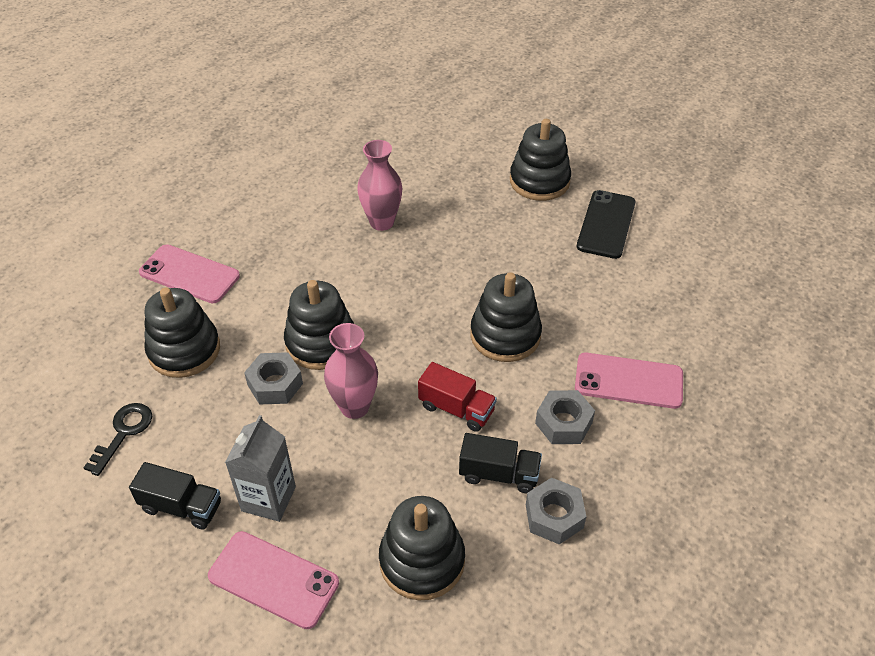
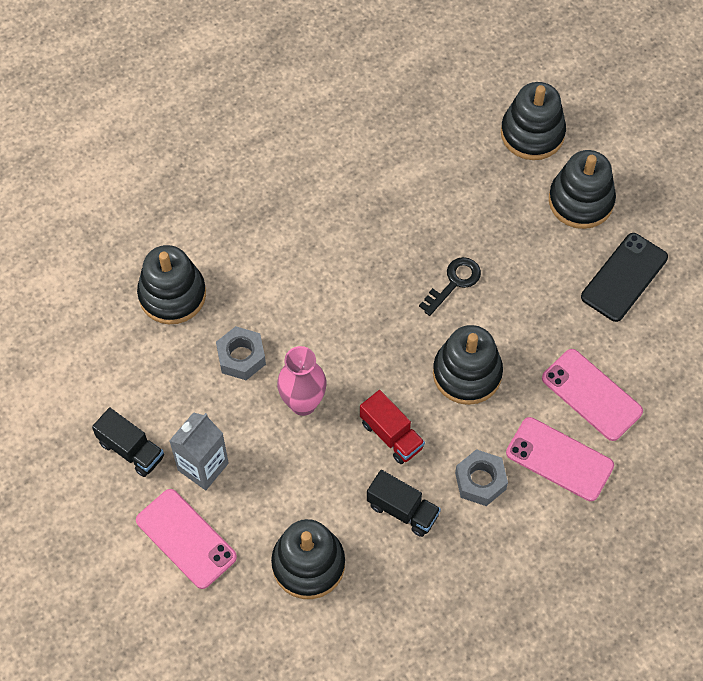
camera: 20 degrees right, 15 degrees up
(123, 433) = (101, 363): black key -> black key (454, 282)
(189, 274) = (198, 210): pink phone -> pink phone (591, 395)
(321, 342) = (295, 326): black stacking toy -> black stacking toy (532, 133)
(382, 222) = (400, 204): pink vase -> none
(554, 516) = (433, 564): grey nut -> none

